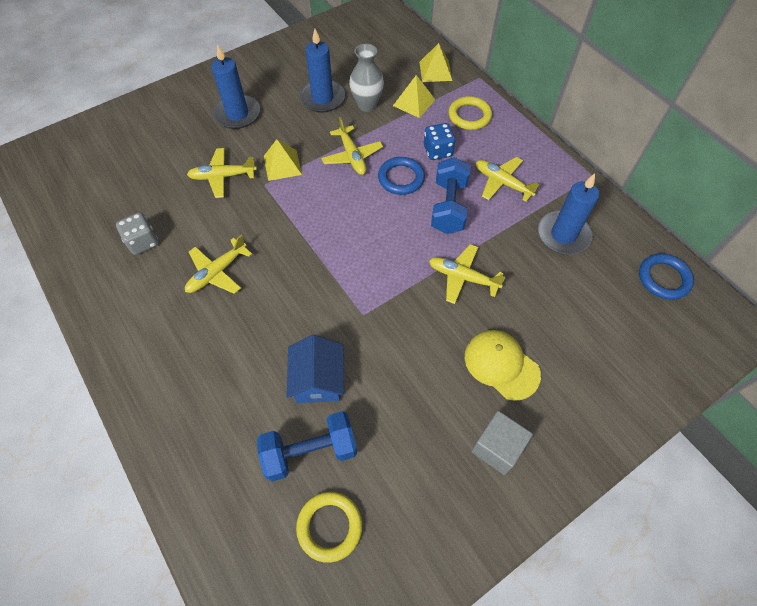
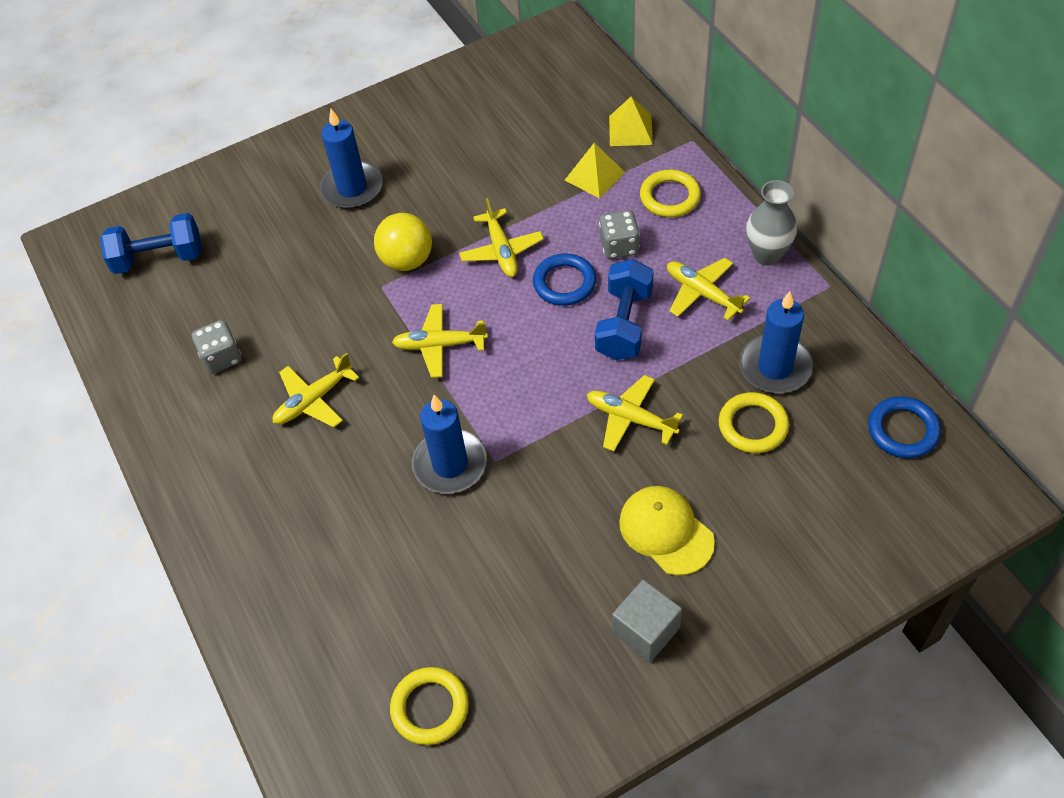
camera: 10 degrees right, 5 degrees down
(222, 177) = (327, 274): yellow plane -> yellow plane (439, 345)
(282, 165) = (407, 260): yellow pyramid -> yellow ball
(310, 452) = (414, 622): blue dumbbell -> blue dumbbell (159, 258)
(318, 380) = (431, 538): blue house -> none
(322, 98) = (469, 168): blue candle -> blue candle (450, 464)
(367, 105) = (529, 178): grey vase -> grey vase (767, 255)
(437, 151) = (619, 246): blue dice -> grey dice
(554, 279) = (753, 426): none -> yellow ring

